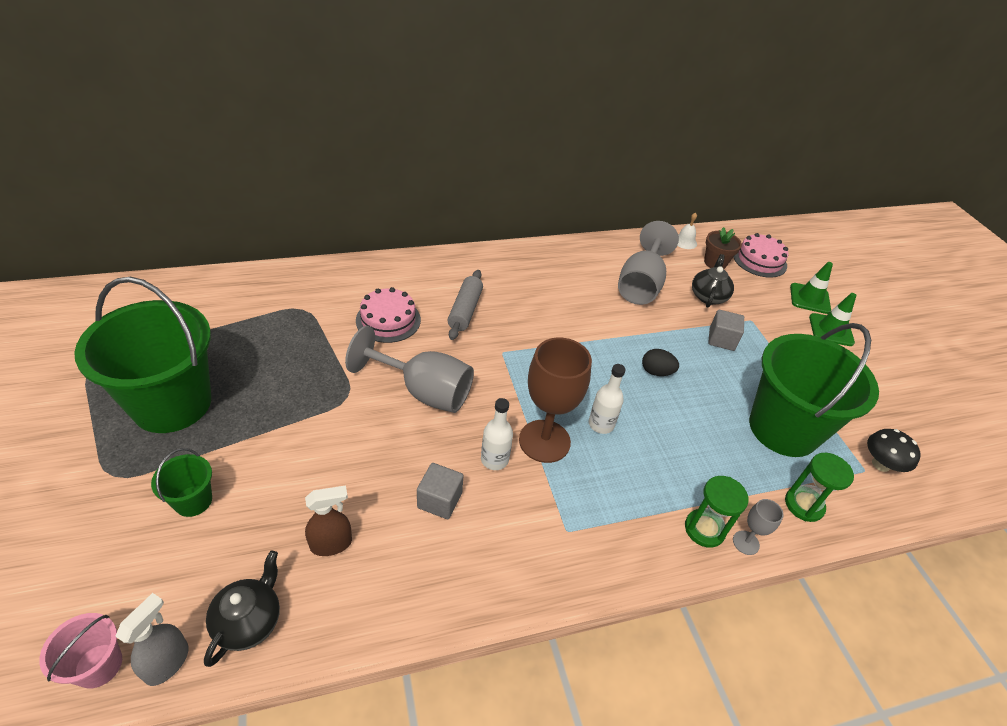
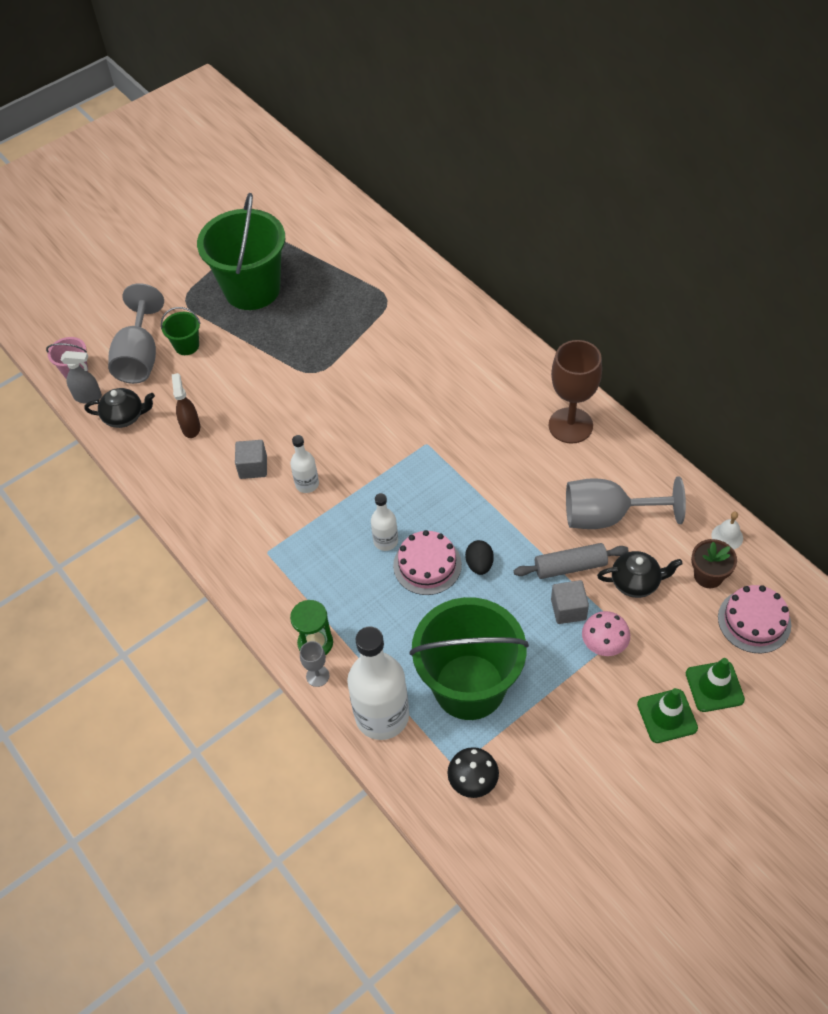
camera: 75 degrees right, 10 degrees up
(331, 544) = (191, 427): brown spray bottle -> brown spray bottle turned 150 degrees counterclockwise
(388, 320) = (412, 354): pink cake -> pink cake (427, 565)
(423, 391) = (348, 413): grey goblet -> grey goblet (140, 357)
(465, 310) = (461, 397): grey rolling pin -> grey rolling pin (570, 566)
(544, 441) = (344, 508): brown goblet -> brown goblet (570, 425)
(760, 334) = (604, 644): none -> pink mushroom
(804, 505) = (382, 716): green hourglass -> white bottle

